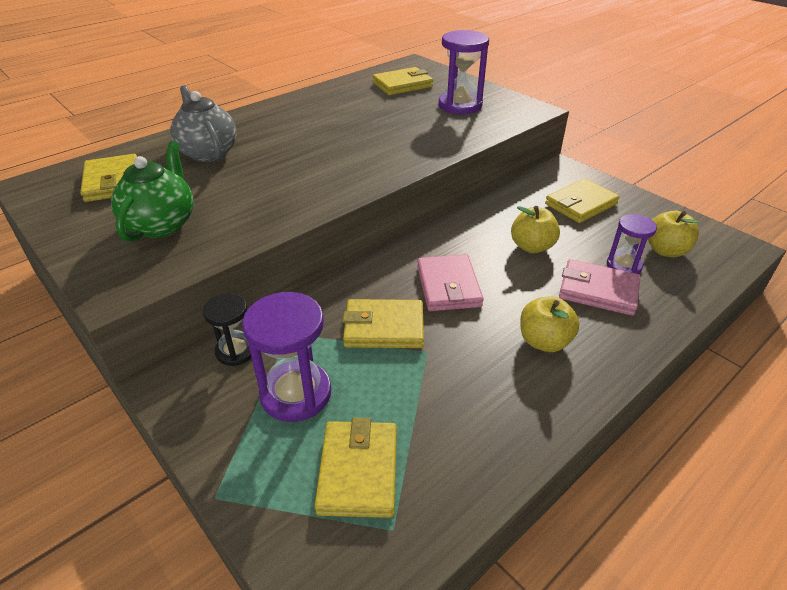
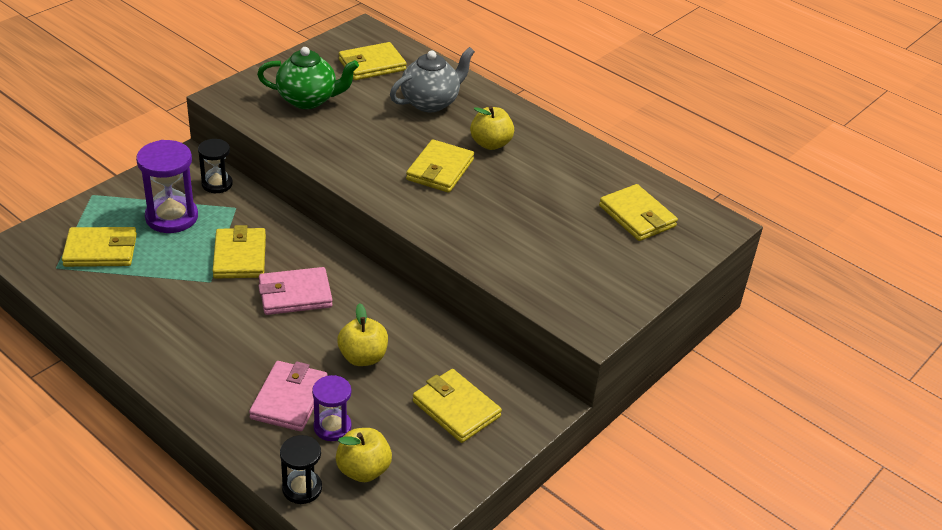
camera: 80 degrees right, 0 degrees up
(325, 153) = (440, 170): none -> yellow wallet
(460, 105) = (586, 264): purple hourglass -> none
(544, 341) = (218, 352): yellow apple -> yellow apple (490, 144)
(702, 284) = (302, 488): none -> black hourglass

